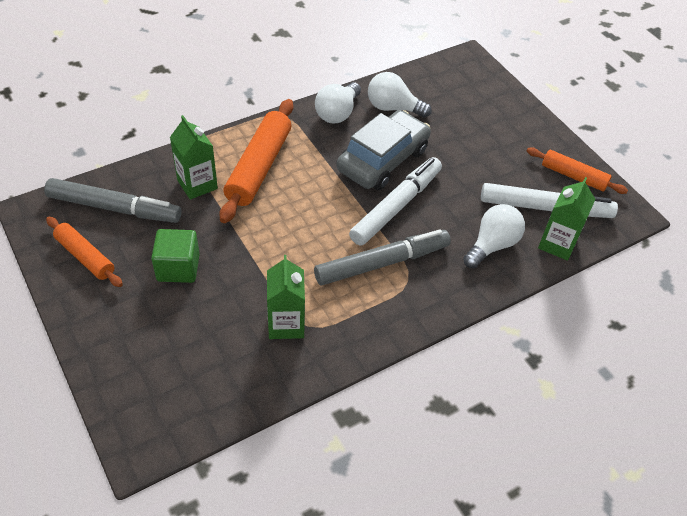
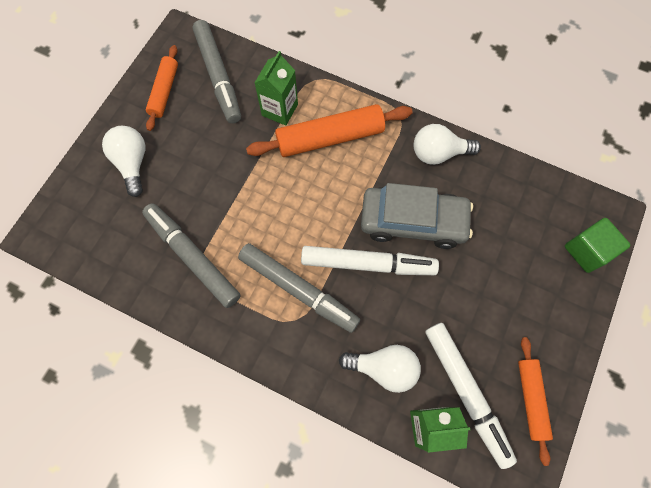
camera: 60 degrees right, 20 degrees up
(178, 268) = (194, 153): green cube -> green cube (587, 251)
(286, 324) = (192, 257): green carton -> grey marker
(393, 108) = (483, 191): white light bulb -> white light bulb (132, 163)

